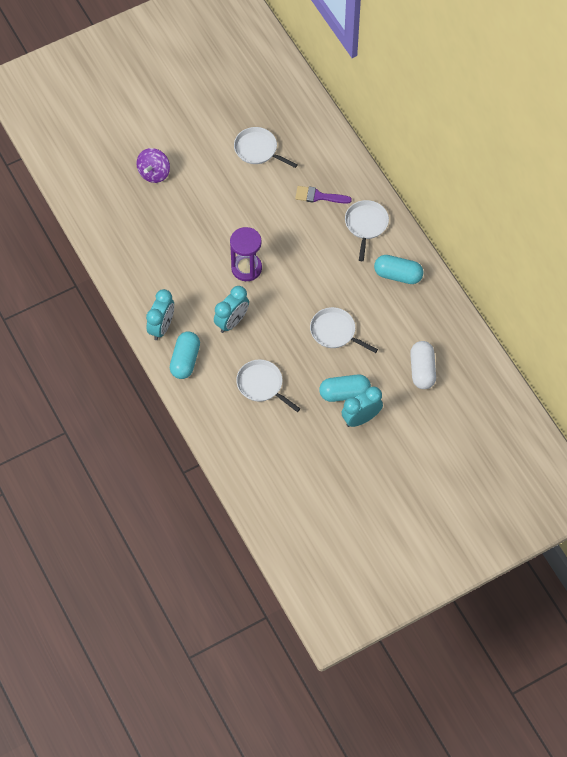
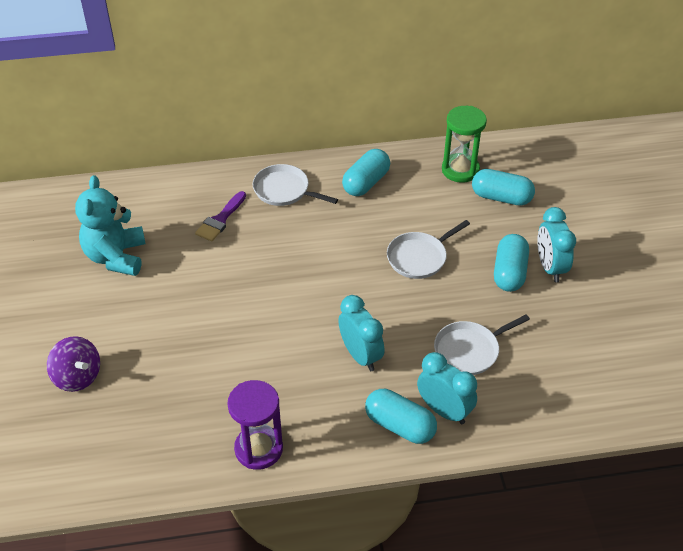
camera: 70 degrees left, 15 degrees down
(162, 327) = (334, 439): turquoise clock -> turquoise clock (444, 410)
(246, 268) = (286, 317): purple hourglass -> purple hourglass (258, 449)
(258, 149) = (116, 257): white pan -> turquoise teddy bear
(422, 370) = (501, 197): white capsule -> turquoise capsule
(441, 334) = (460, 170): none -> green hourglass

